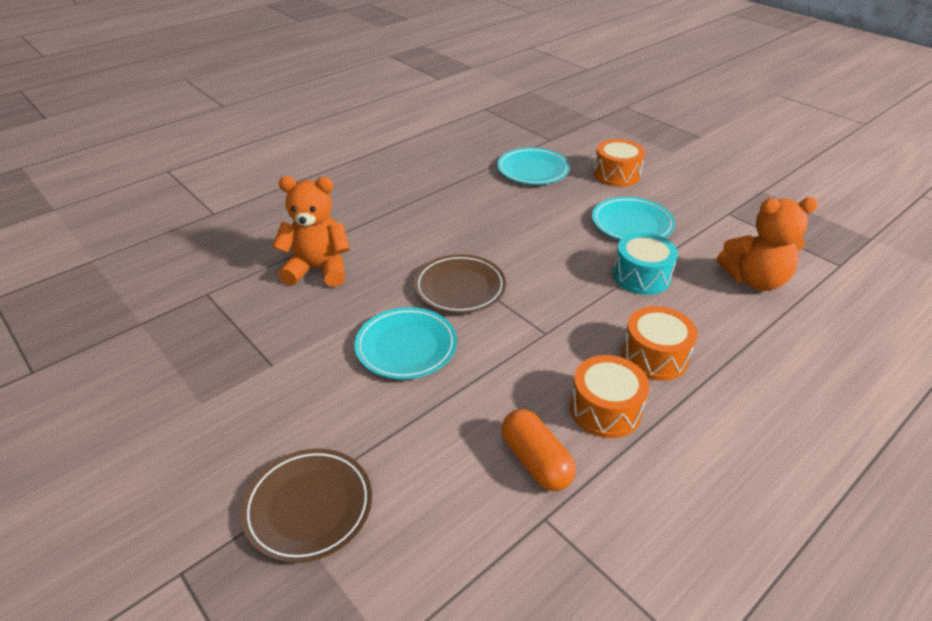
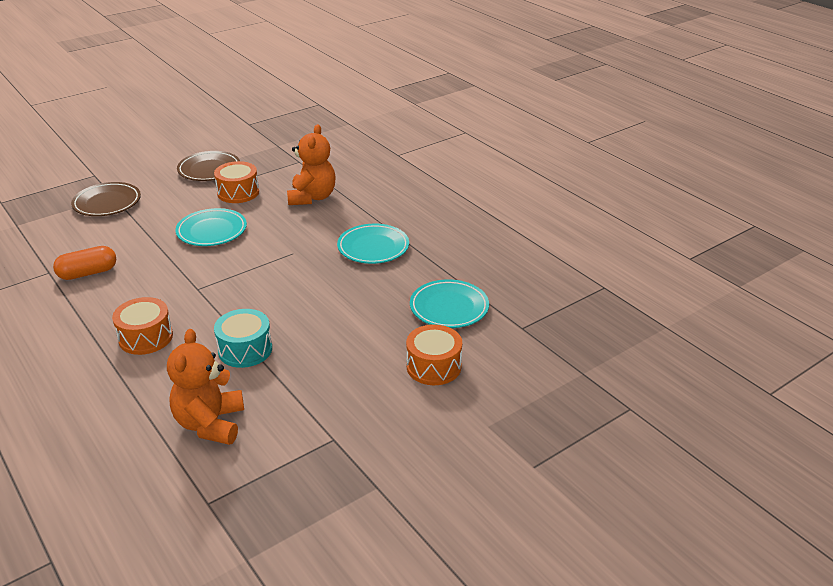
camera: 95 degrees right, 5 degrees down
(460, 288) = (267, 254): brown plate -> brown plate (209, 170)
(605, 409) = (110, 305): orange drum -> orange drum (238, 192)
(632, 224) = (330, 359): turquoise plate -> turquoise plate (373, 247)

